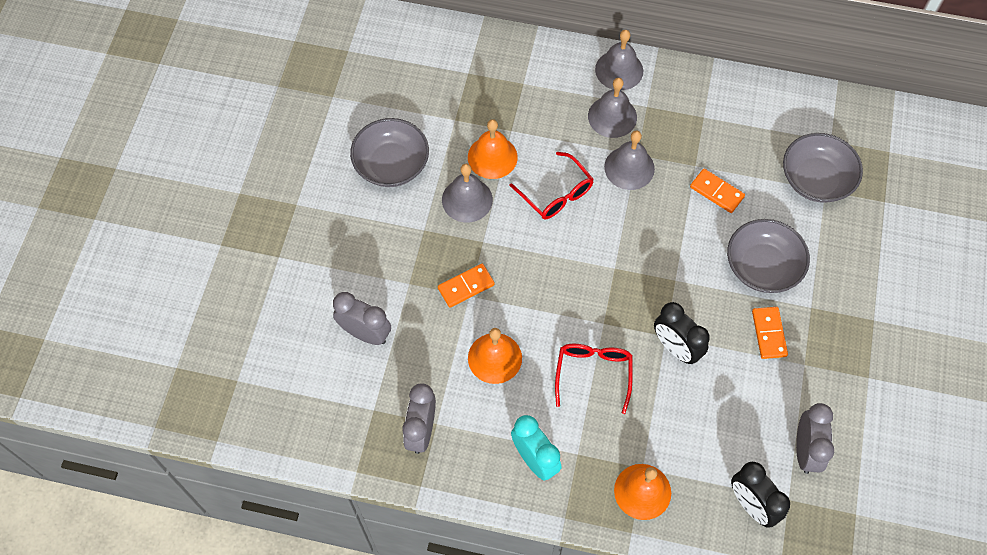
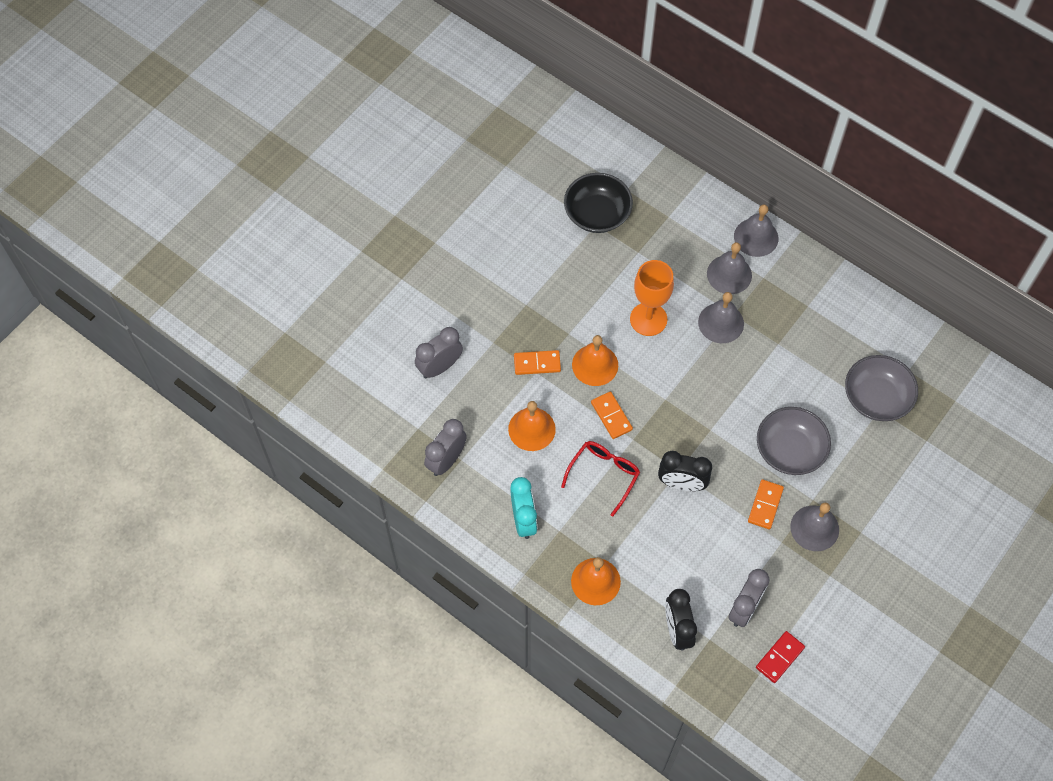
camera: 25 degrees right, 0 degrees up
(365, 333) = (440, 367): grey clock -> grey clock turned 90 degrees counterclockwise
(391, 164) = (526, 241): grey bowl -> none
(450, 108) = (597, 214): none -> black bowl
(467, 199) = (573, 294): grey bell -> grey bell (814, 528)
(492, 157) = (611, 268): orange bell -> orange bell (595, 365)
(556, 194) = (648, 319): red glasses -> orange goblet
(676, 348) = (682, 483): black clock -> black clock turned 60 degrees counterclockwise
(716, 192) = (784, 373): orange domino -> orange domino (611, 416)
(867, 486) = (780, 657): none -> red domino

